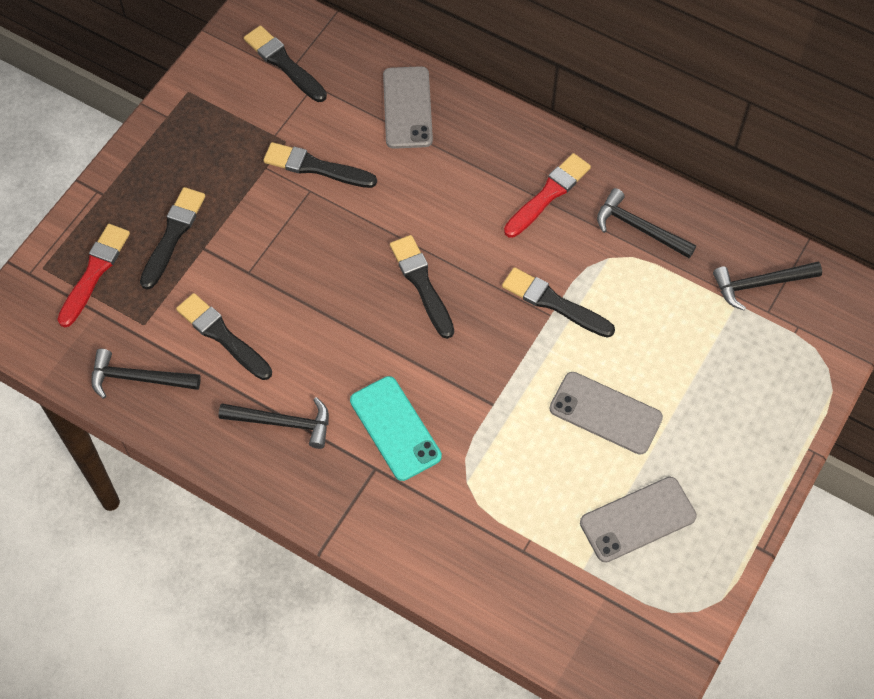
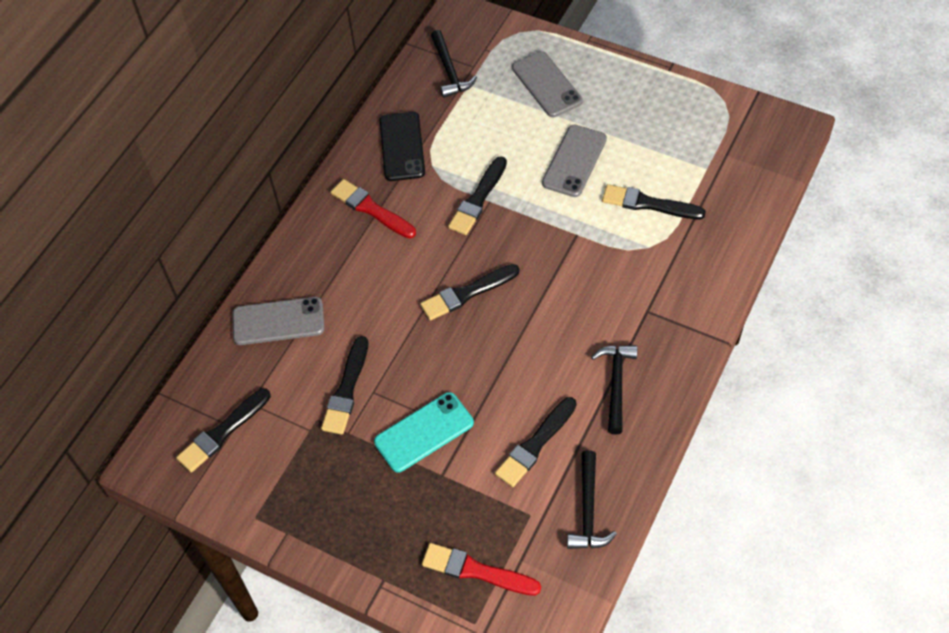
camera: 90 degrees left, 5 degrees down
(173, 235) = (429, 504): black brush -> black brush (649, 204)
(395, 428) = (608, 300): turquoise phone -> turquoise phone (424, 432)
(637, 519) = (660, 138): grey phone -> grey phone (546, 84)
(639, 228) = (402, 146): black hammer -> black phone

